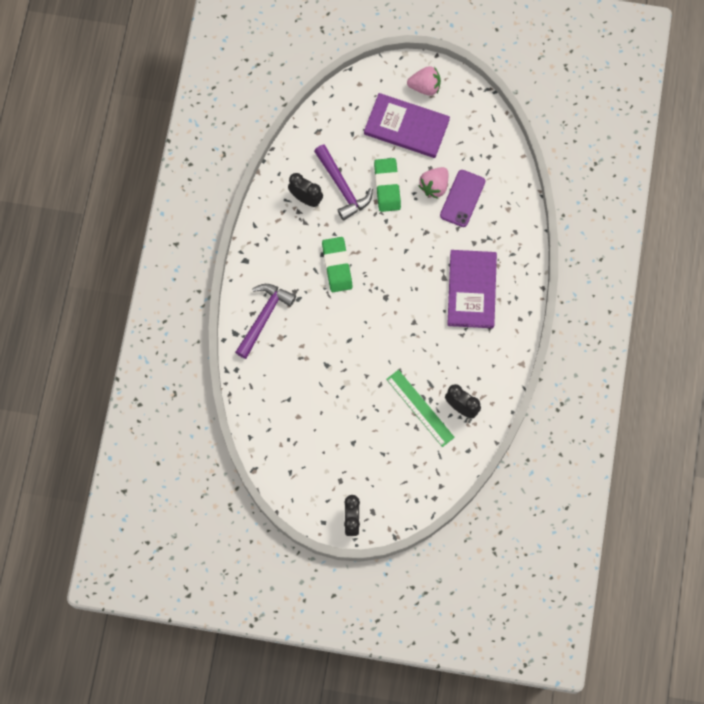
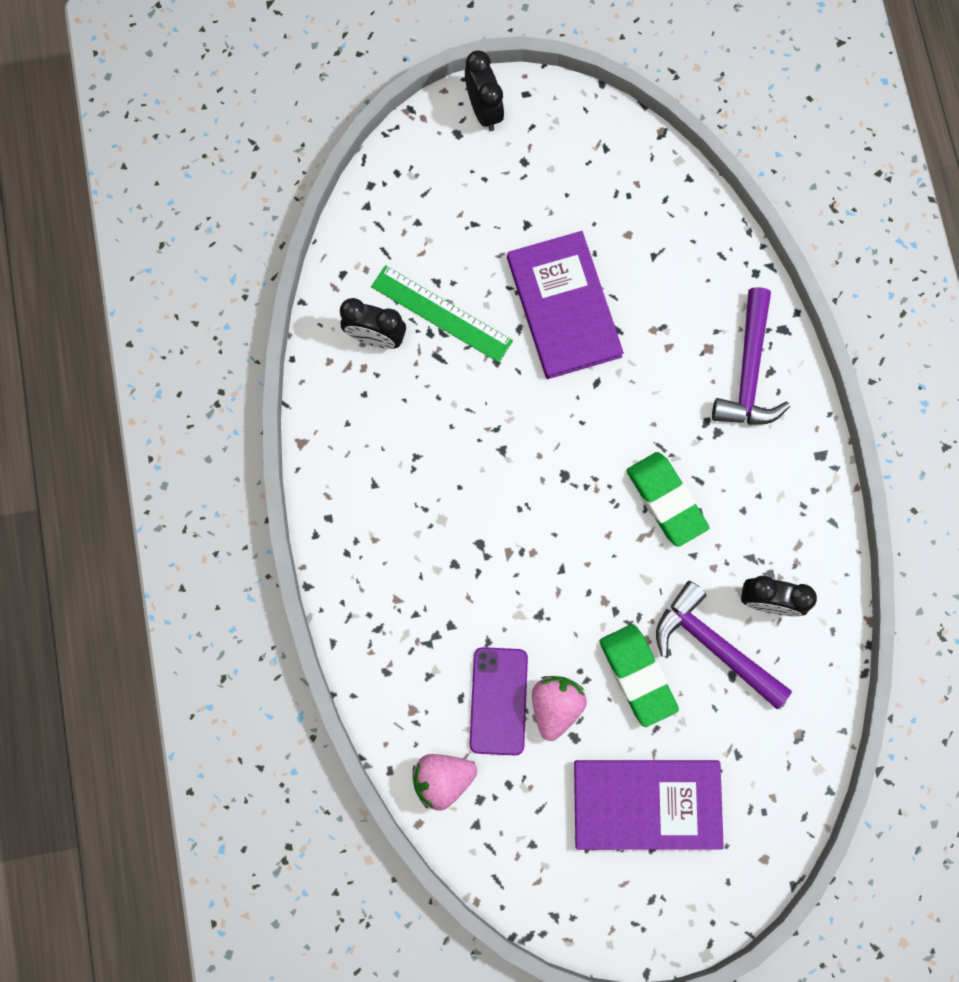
camera: 160 degrees right, 5 degrees up
(425, 87) = (643, 899): pink strawberry -> pink strawberry (442, 779)
(472, 290) = (425, 539): purple book -> purple book (563, 307)

